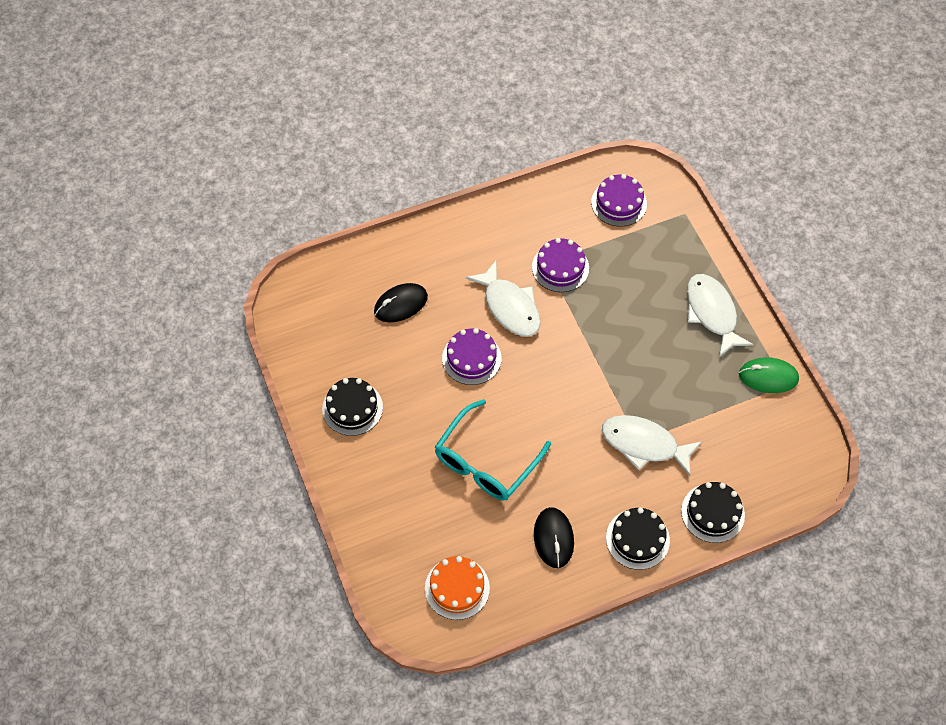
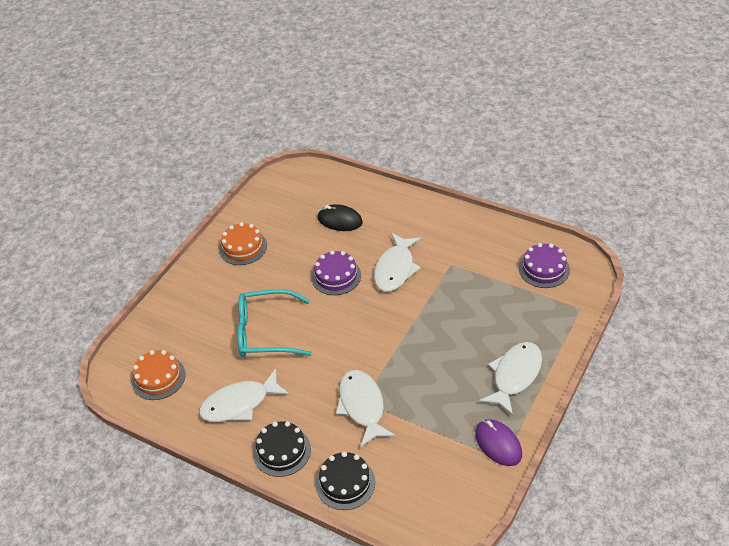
camera: 55 degrees right, 15 degrees down
(352, 408) = (243, 247): black cake -> orange cake
(553, 538) = (240, 404): black mouse -> white fish
(560, 267) = (455, 273): purple cake -> none
(768, 377) = (498, 444): green mouse -> purple mouse

